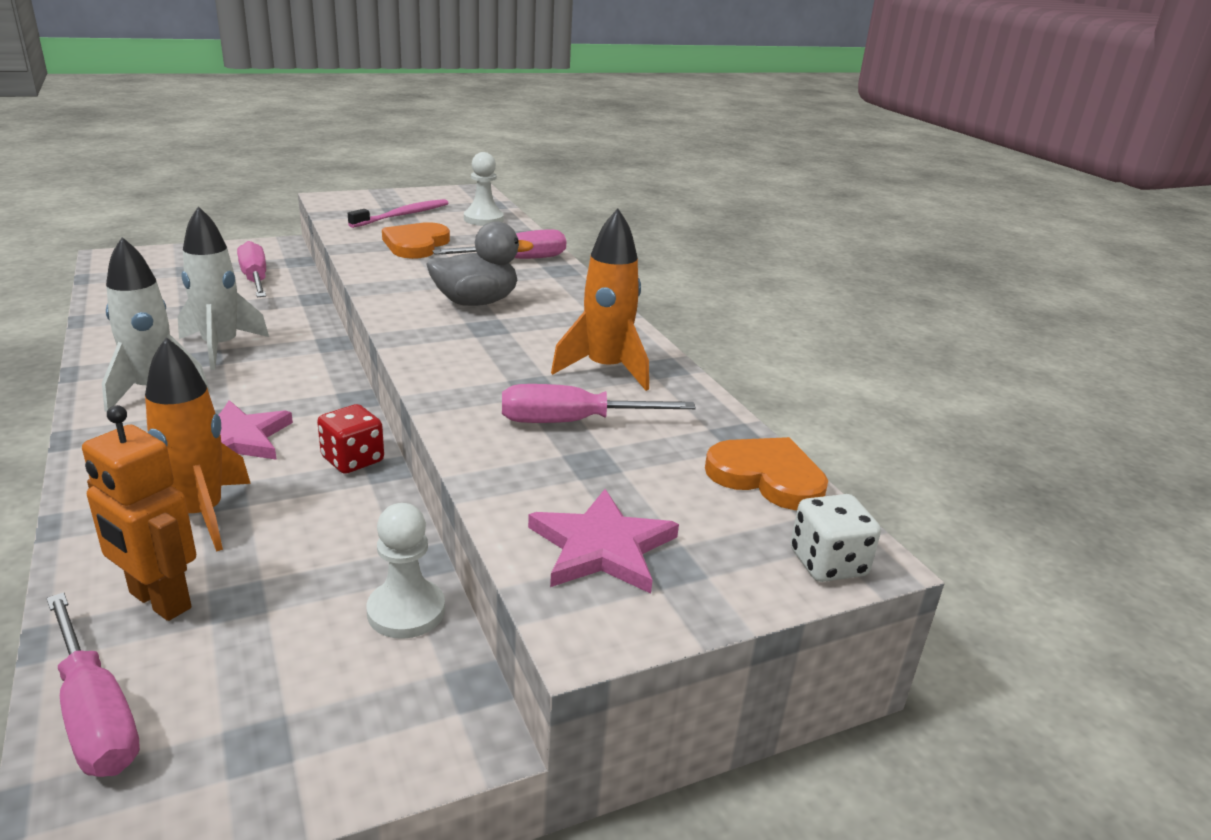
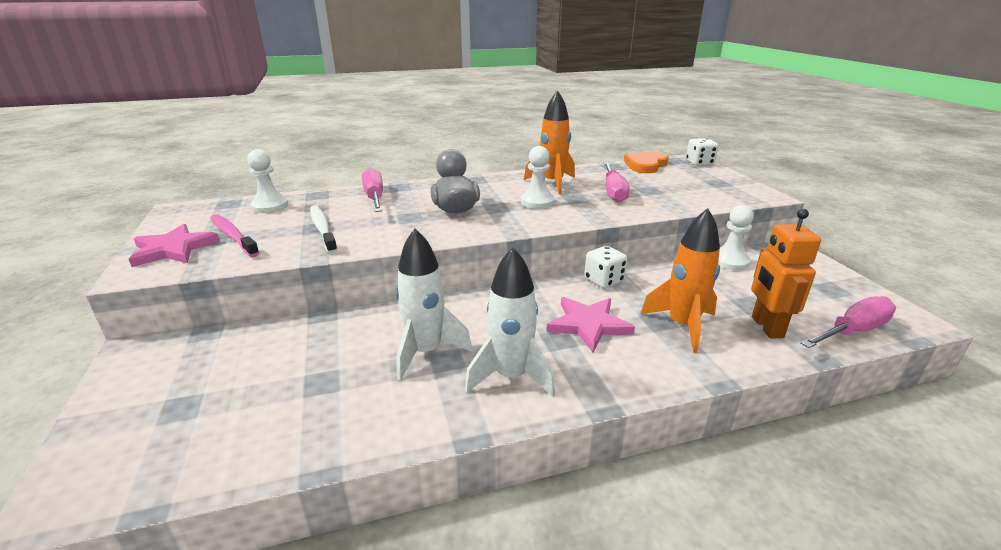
camera: 80 degrees left, 0 degrees up
(159, 601) = (766, 327): orange robot -> orange robot turned 135 degrees clockwise
(255, 279) = (249, 353): pink screwdriver -> none
(353, 460) = (603, 280): red dice -> white dice
(416, 244) = (322, 229): orange heart -> white toothbrush
(511, 354) = (537, 202): none -> white pawn
(602, 547) = (714, 191): pink star -> pink star (173, 249)

